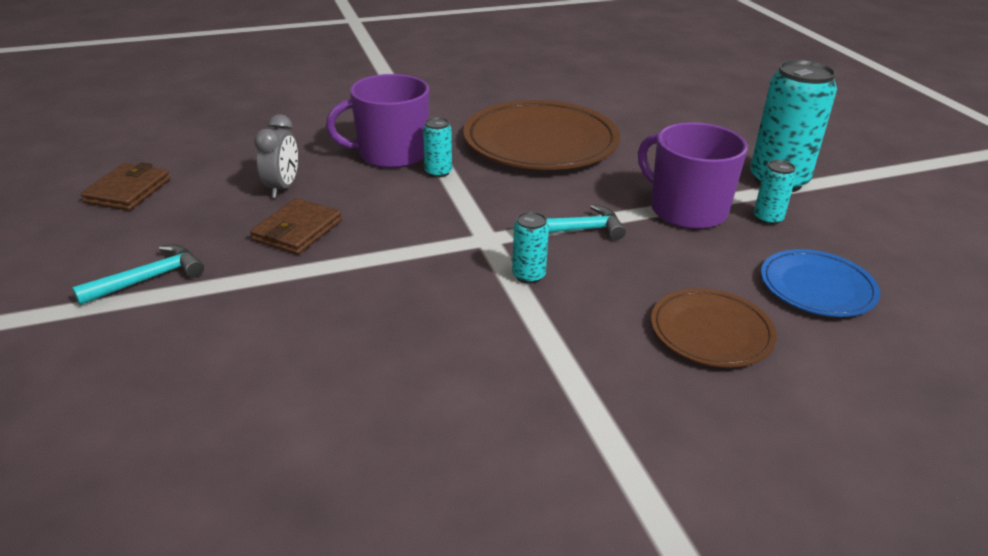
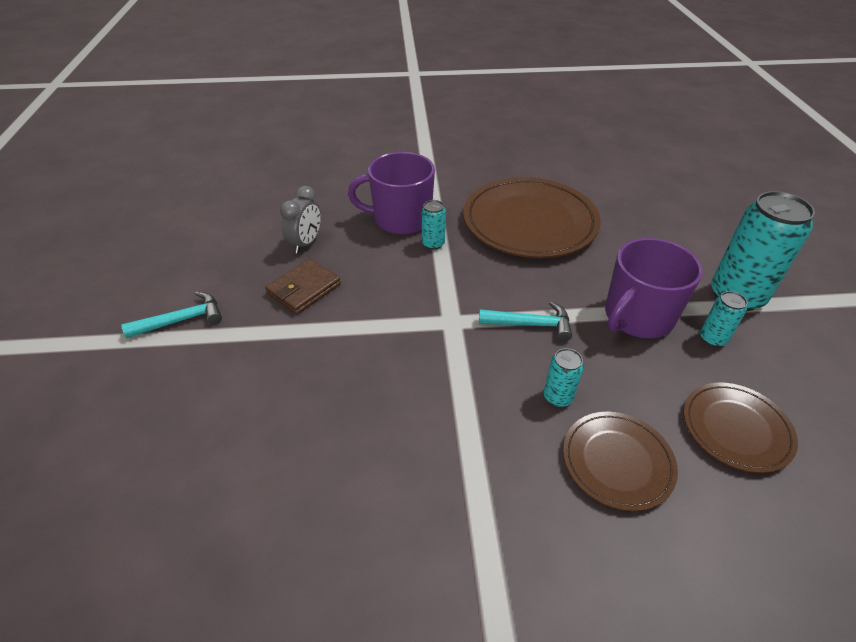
camera: 15 degrees right, 10 degrees up
(128, 191) = (194, 230): brown wallet -> none
(528, 275) = (474, 368): turquoise can -> turquoise can (557, 397)
(686, 210) = (637, 317): purple mug -> purple mug turned 105 degrees counterclockwise
(817, 287) = (736, 429): blue plate -> brown plate

